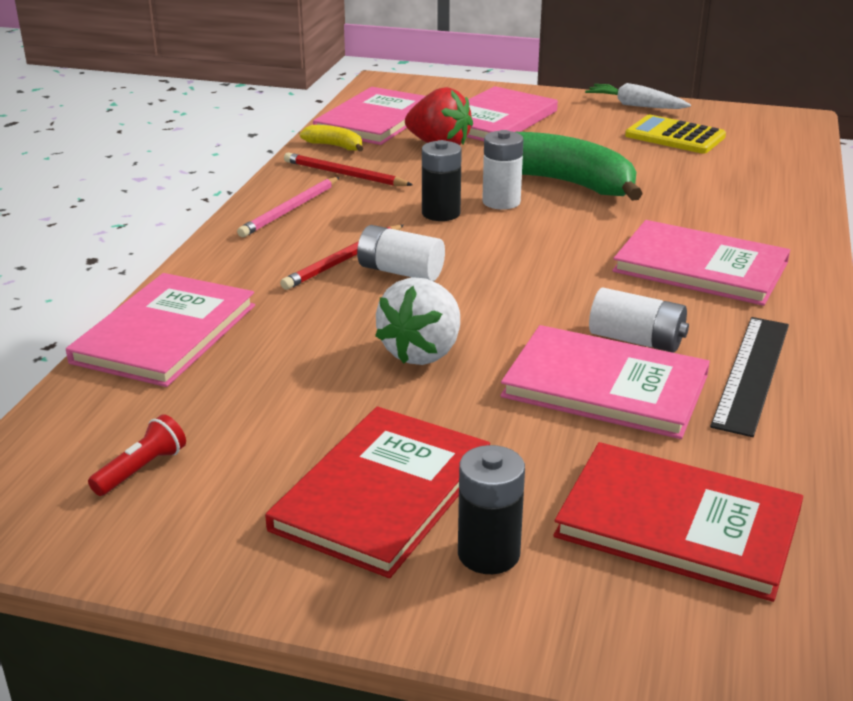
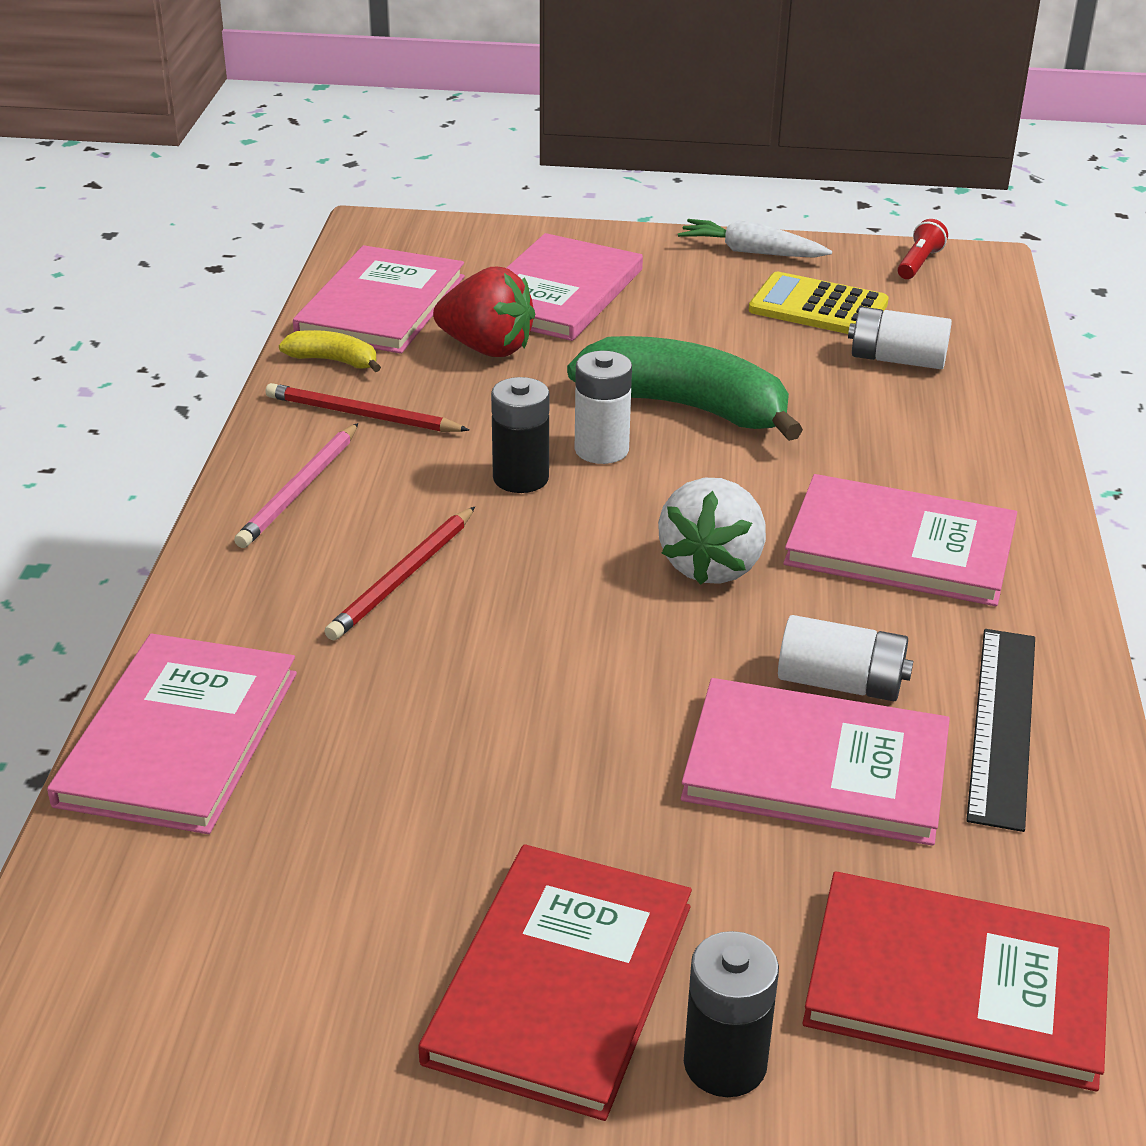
camera: 10 degrees left, 5 degrees up
(141, 469) = (215, 982): red flashlight -> red flashlight (918, 263)
(400, 272) = (489, 591): white battery -> white battery (897, 359)
(422, 352) = (556, 734): white strawberry -> white strawberry (712, 565)

